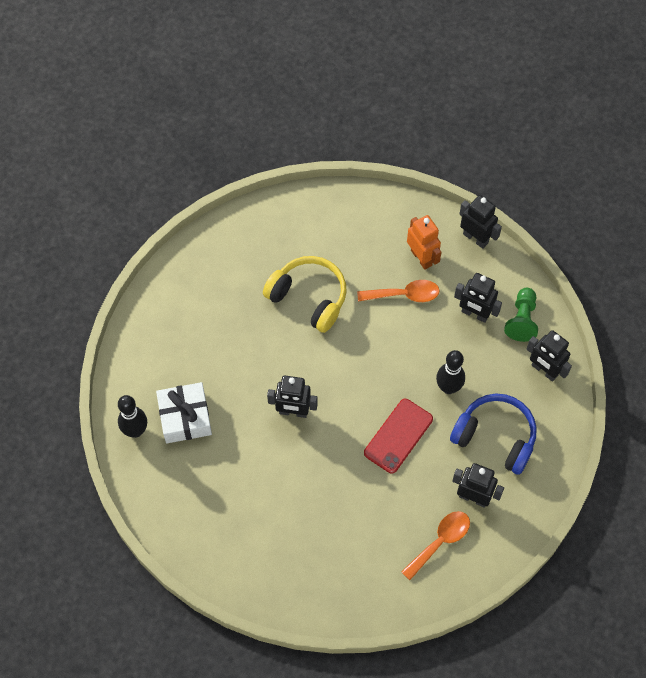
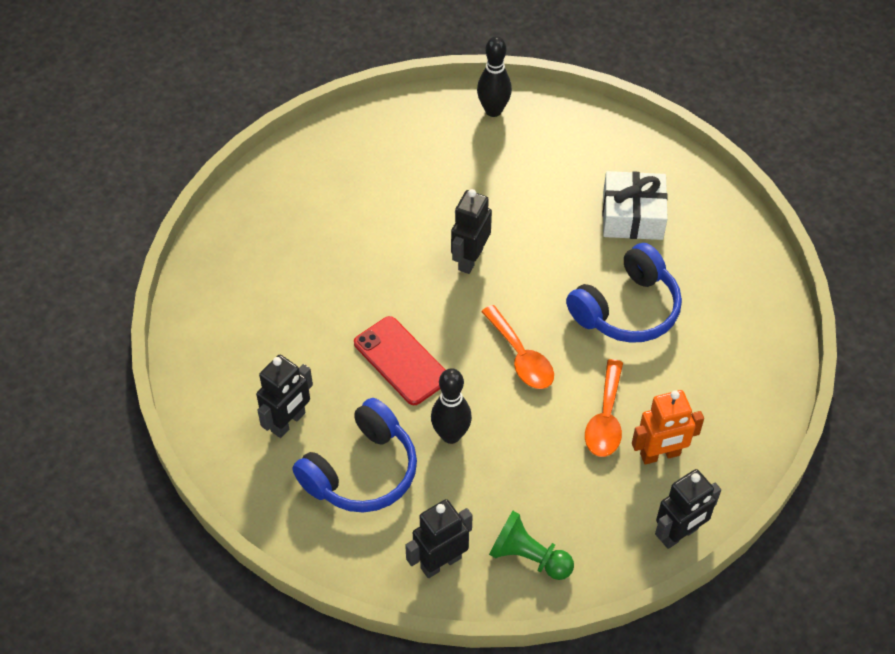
camera: 105 degrees right, 10 degrees down
(185, 417) = (496, 156): white gift -> white gift (632, 216)
(309, 297) = (627, 309): yellow headphones -> blue headphones
(440, 541) = (246, 371): orange spoon -> orange spoon (521, 357)
(475, 314) = (554, 498): black robot -> none

